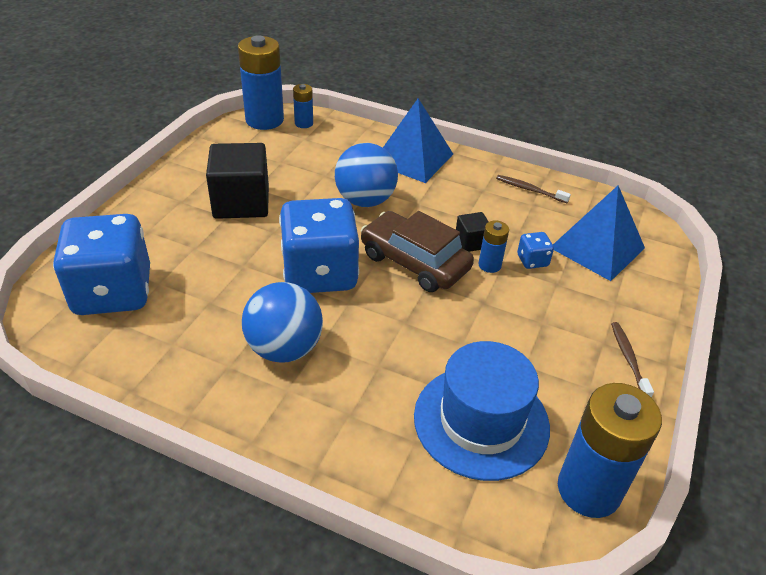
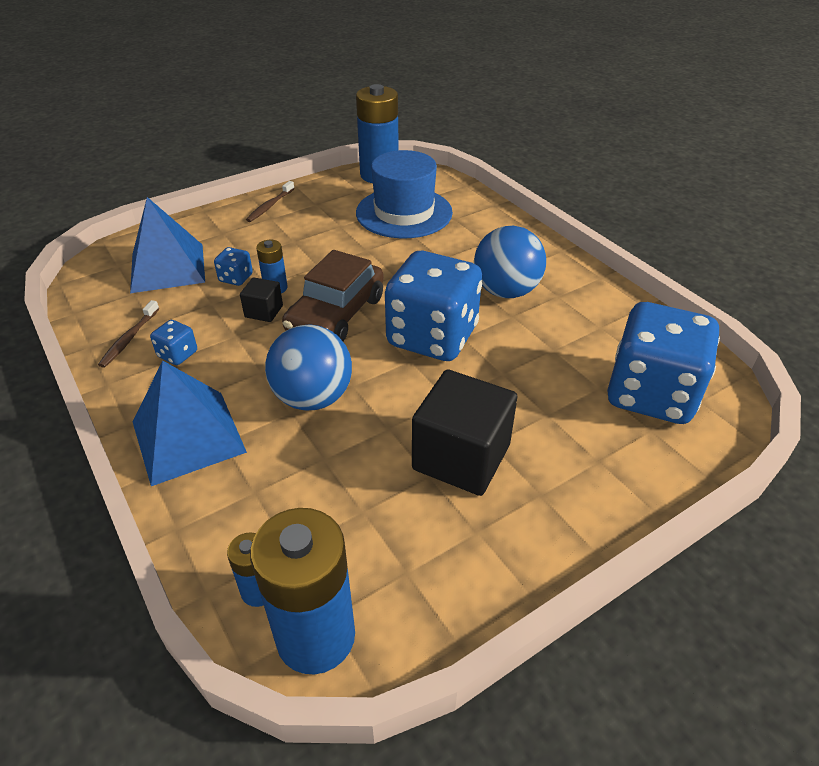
camera: 145 degrees left, 0 degrees up
(414, 262) = (336, 314): brown car -> brown car turned 45 degrees clockwise
(484, 192) = (178, 354): none -> blue dice
(530, 190) = (129, 338): brown toothbrush -> brown toothbrush turned 45 degrees clockwise

